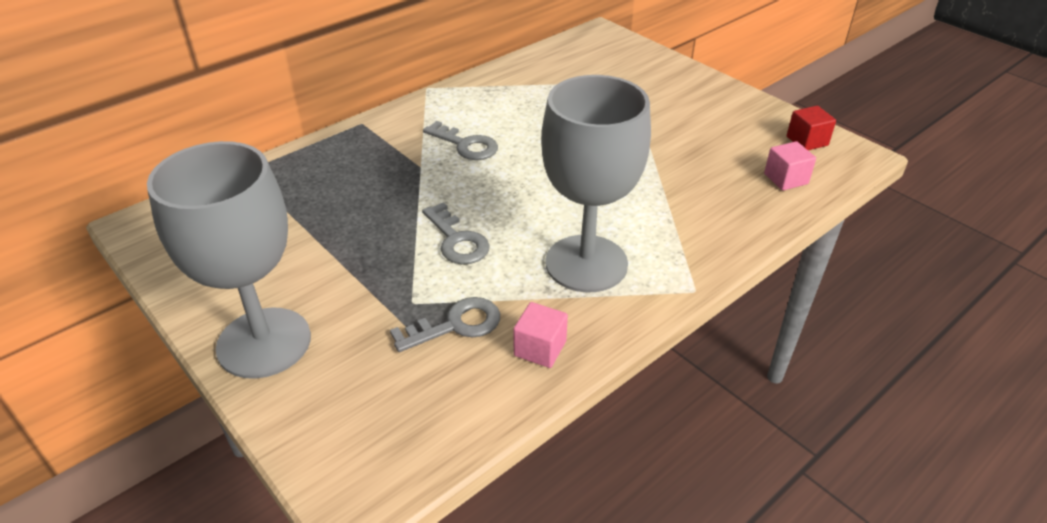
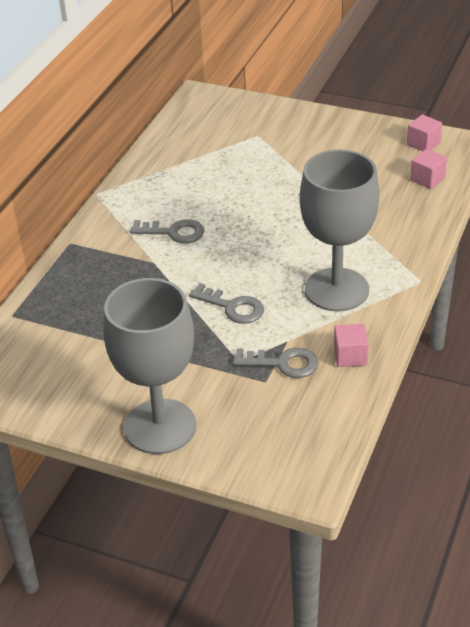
camera: 25 degrees left, 0 degrees up
(456, 325) = (283, 363): grey key -> grey key turned 60 degrees clockwise
(807, 141) = (423, 144): red cube -> pink cube

